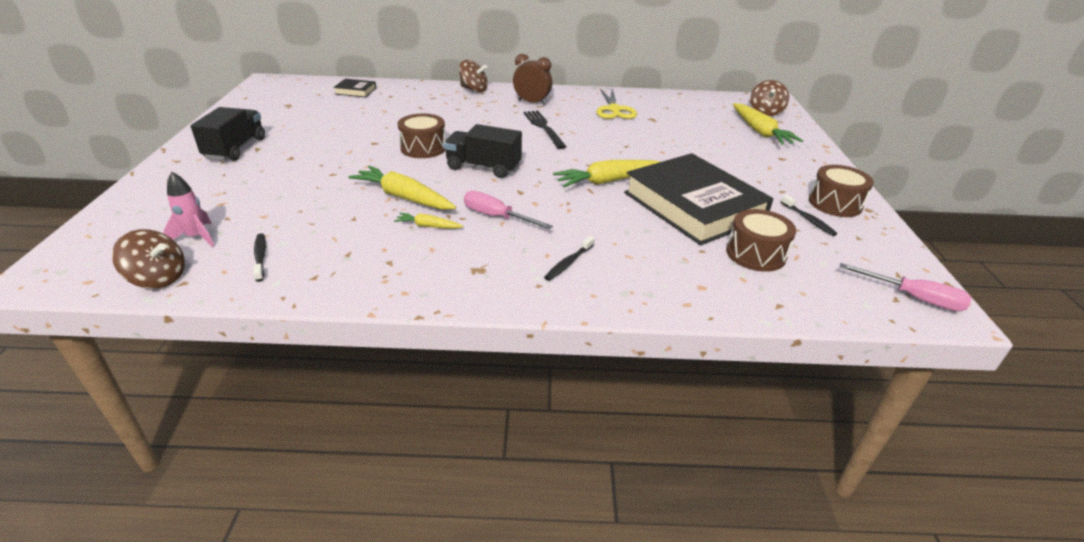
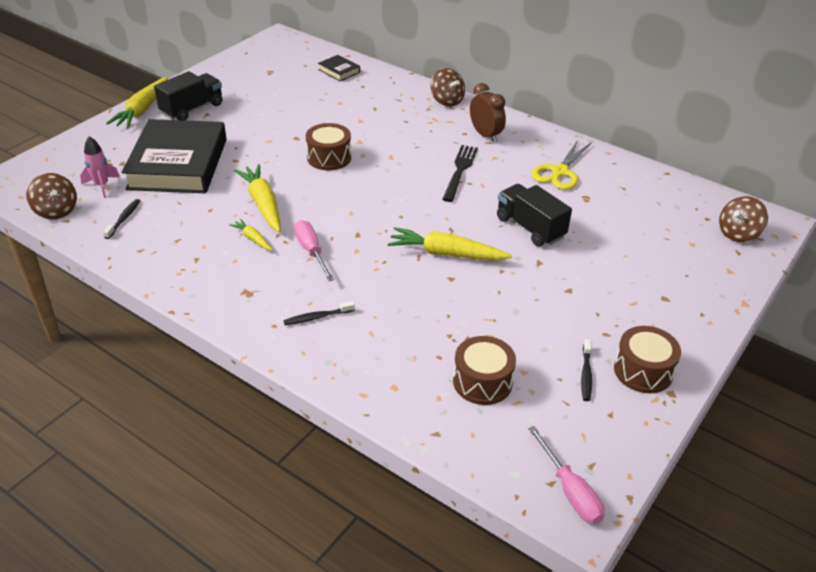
camera: 35 degrees right, 5 degrees up
(483, 167) = (355, 197): black truck -> black truck (530, 228)
(693, 206) = (491, 311): black book -> black book (178, 164)
(760, 131) = (690, 256): yellow carrot -> yellow carrot (143, 110)

